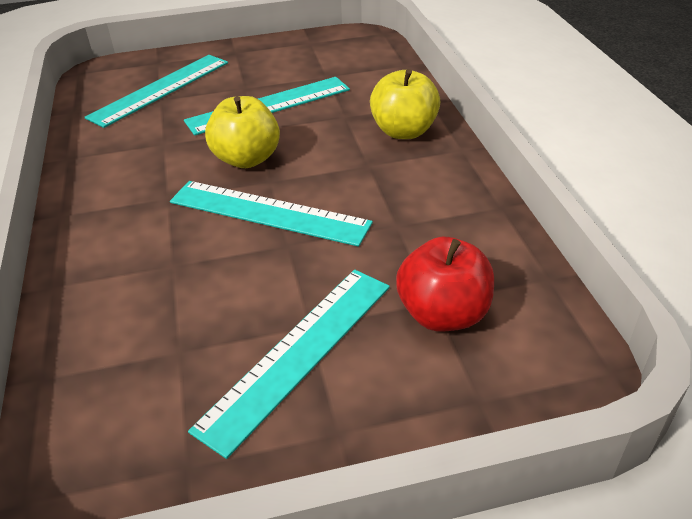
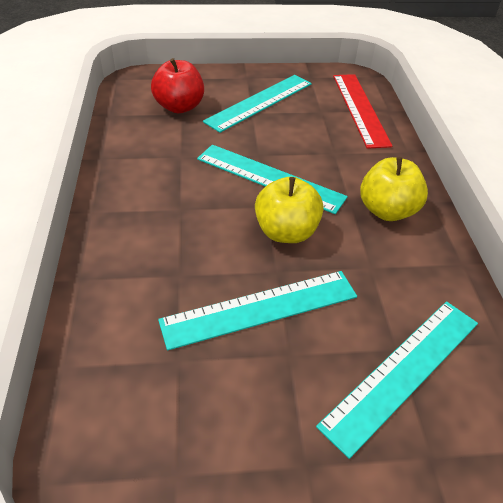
camera: 175 degrees left, 5 degrees up
(99, 370) = (359, 109): none -> red ruler
(404, 131) = (130, 241): yellow apple -> yellow apple (387, 210)

